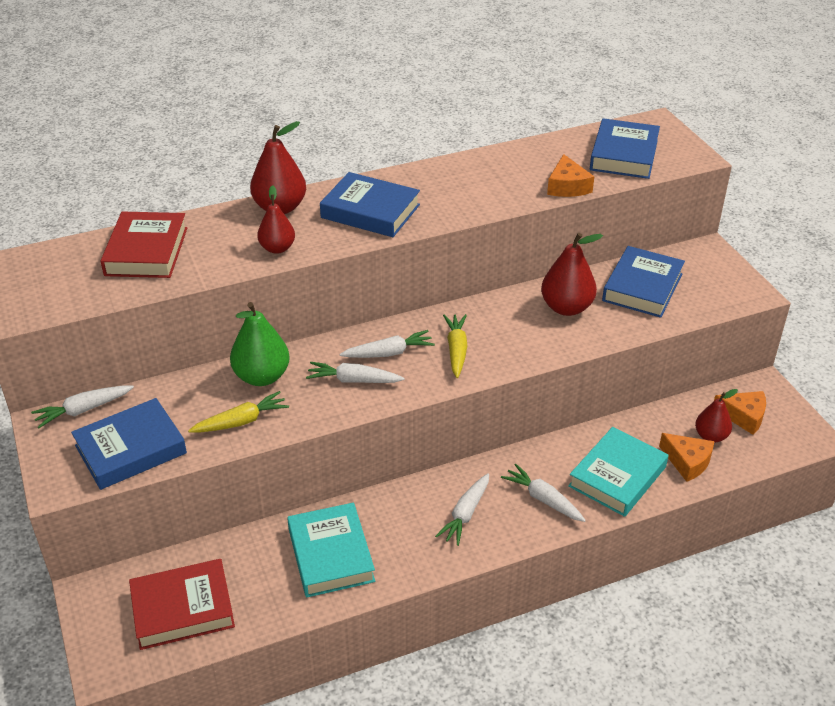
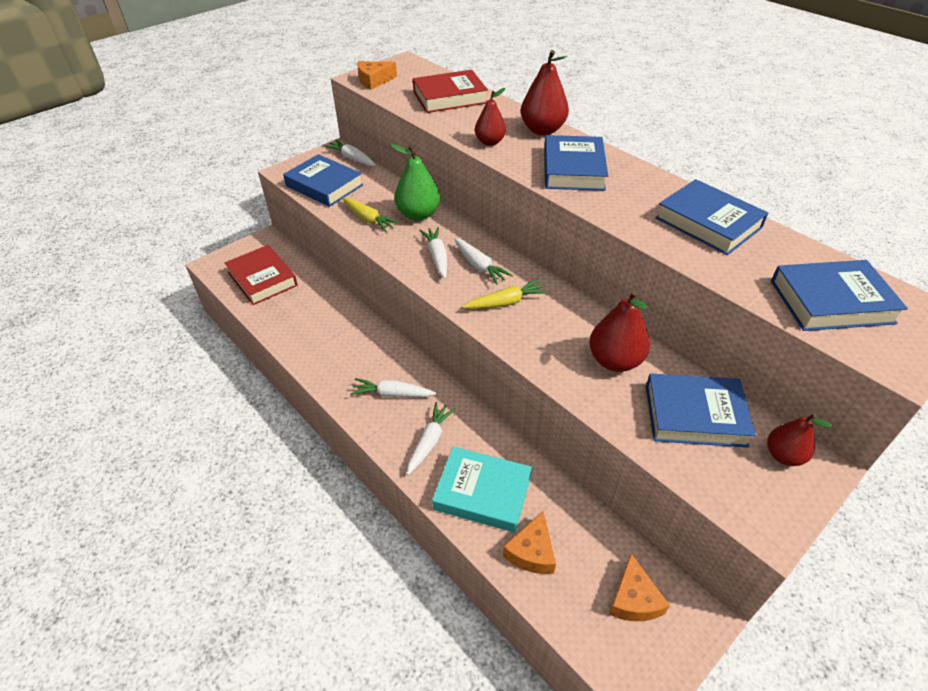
camera: 70 degrees right, 5 degrees up
(330, 555) = (326, 330): turquoise book -> none
(501, 169) = (708, 223): none -> blue book
(567, 186) = (722, 271): orange cheese -> orange cheese (374, 81)
(711, 436) = (582, 569): red pear -> red pear (783, 455)

